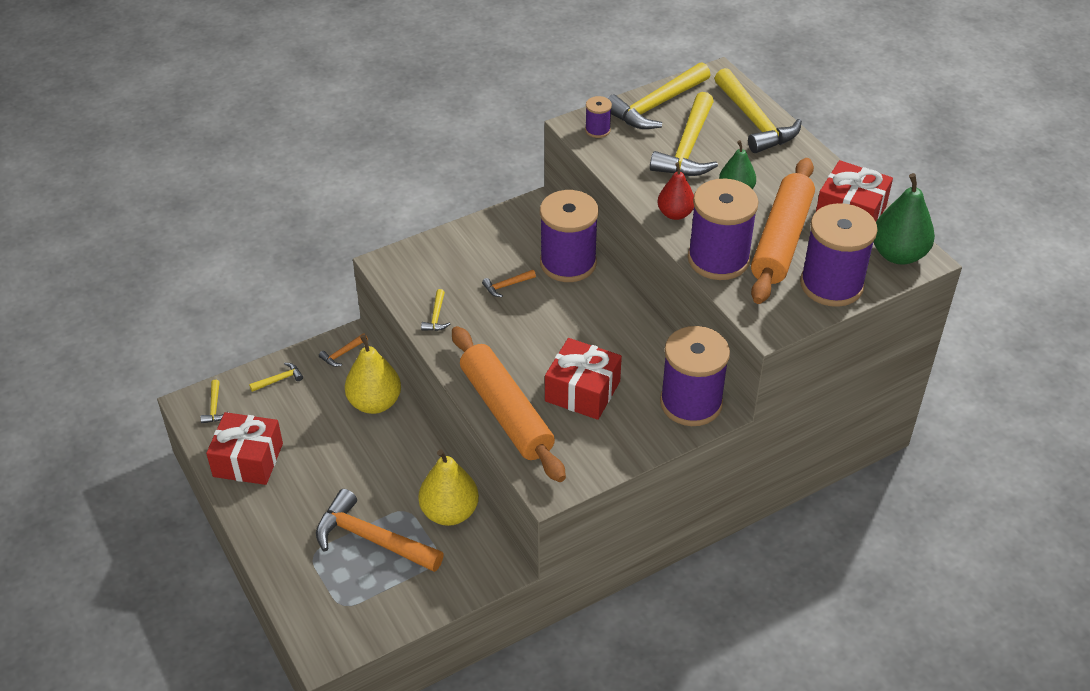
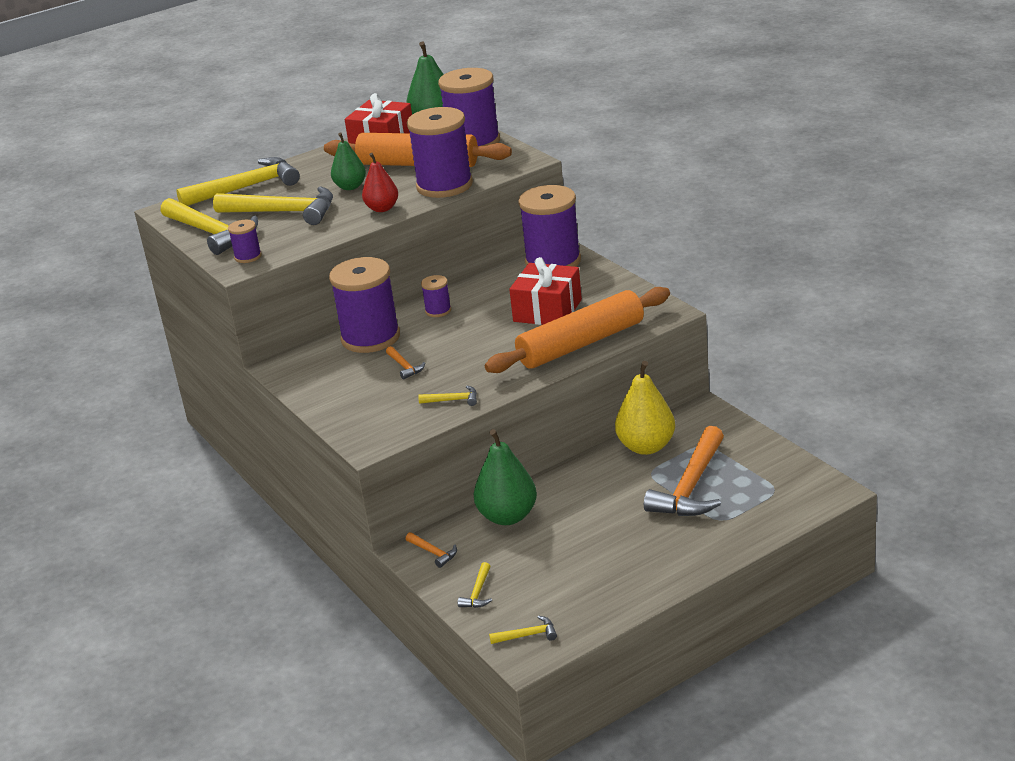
camera: 90 degrees left, 15 degrees down
(248, 460) = (604, 590): red gift -> none
(279, 379) = (478, 593): yellow hammer -> yellow hammer turned 135 degrees counterclockwise
(375, 403) = (507, 516): yellow pear -> green pear
(607, 310) = (438, 311): none -> purple spool

